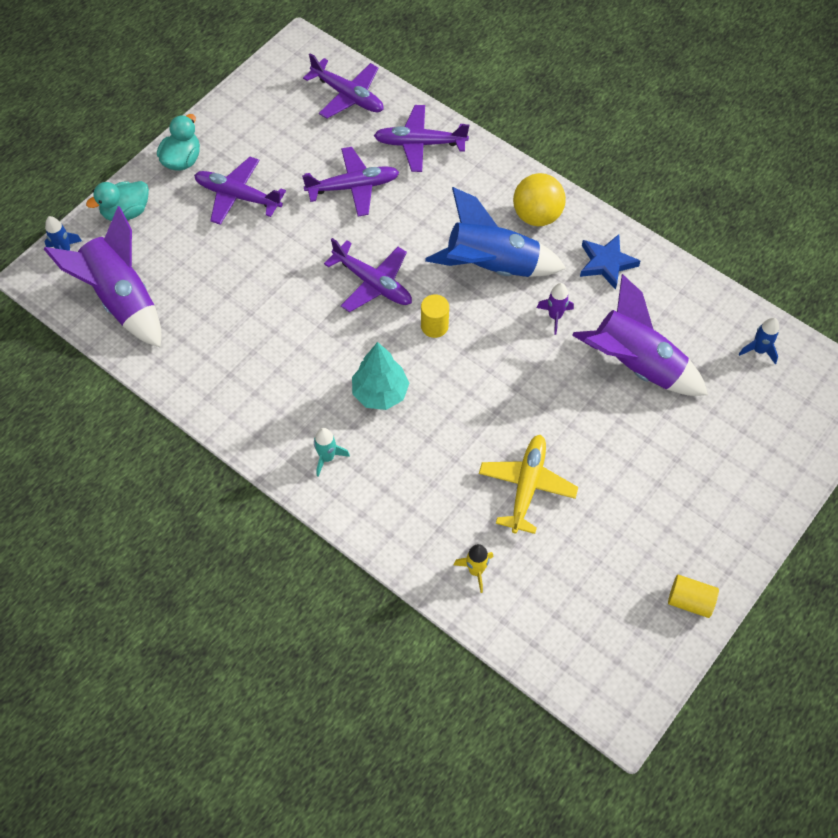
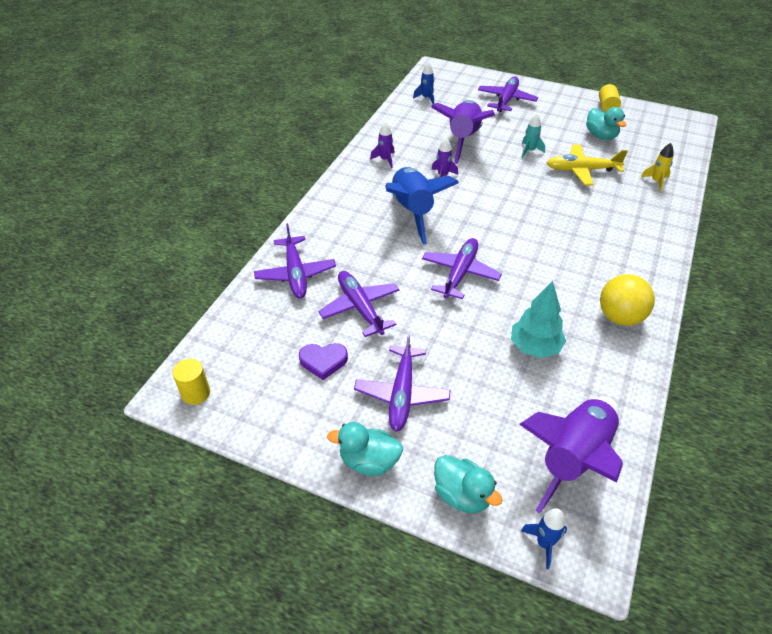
camera: 105 degrees left, 15 degrees down
(296, 147) = (323, 361): none -> purple heart
(327, 457) = (632, 265): turquoise rocket -> turquoise rocket (529, 151)
(347, 95) = (243, 337): purple plane -> purple plane (506, 100)
(380, 393) = (559, 249): turquoise tree -> turquoise tree (535, 347)
(434, 326) = (482, 231): yellow cylinder -> yellow cylinder (196, 393)
(537, 215) = (353, 196): yellow ball -> yellow ball (620, 317)
(606, 263) = (385, 160): blue star -> purple rocket
(607, 551) = (601, 136): none -> turquoise duck

